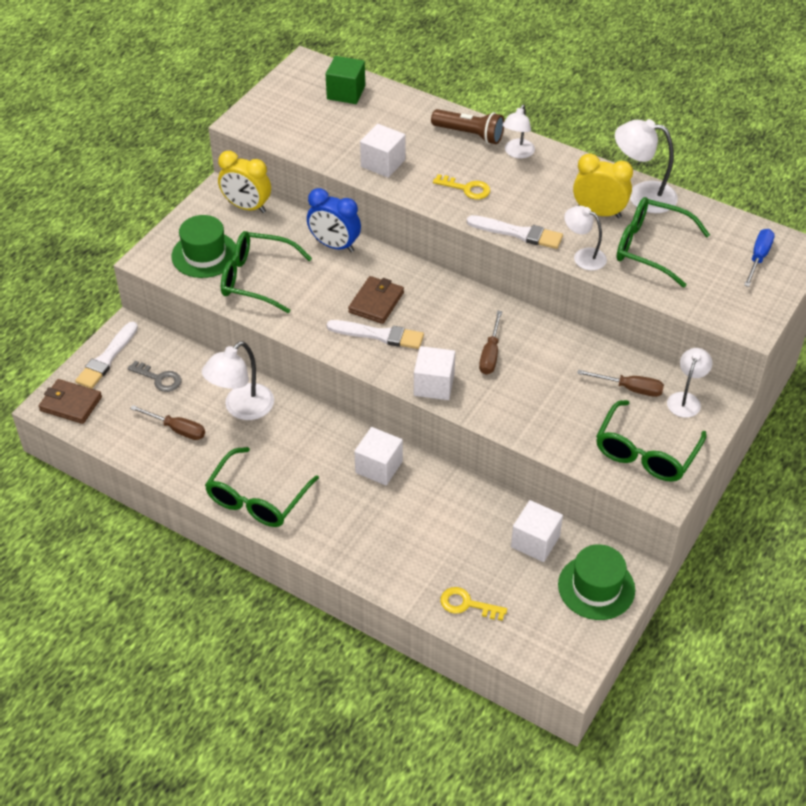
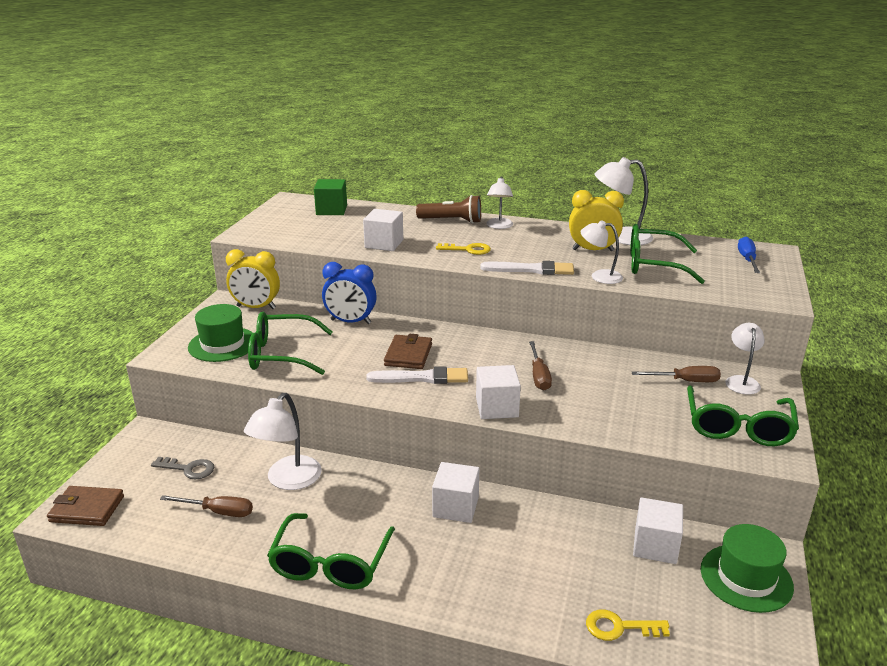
camera: 15 degrees left, 20 degrees down
(107, 358) = (126, 461): white brush -> none

